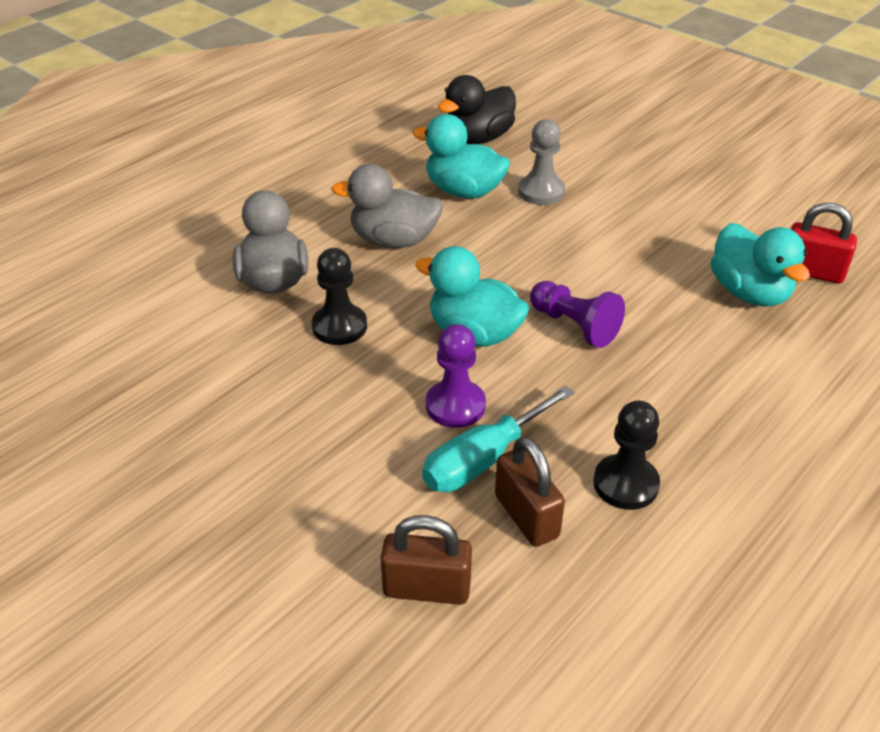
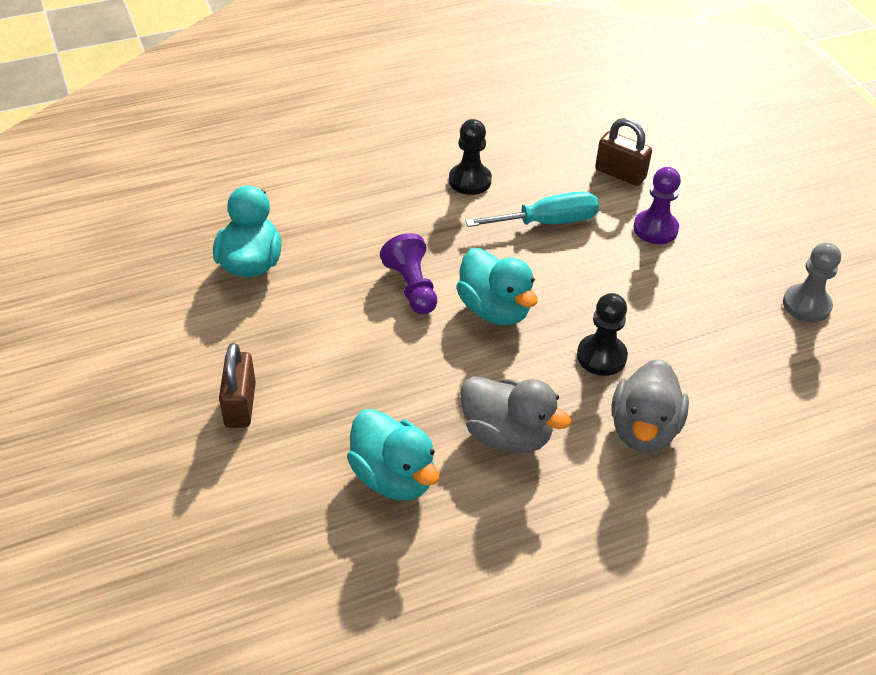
camera: 155 degrees left, 5 degrees up
(455, 406) = (544, 261): purple pawn -> purple pawn (655, 229)
(478, 138) = (312, 564): black duck -> none
(526, 516) = (542, 185): brown padlock -> brown padlock (240, 405)
(541, 192) = (315, 442): grey pawn -> grey pawn (806, 305)
(812, 272) = (181, 261): red padlock -> none

